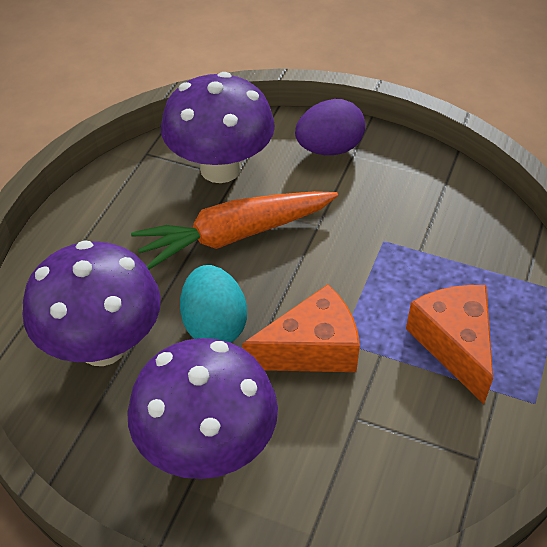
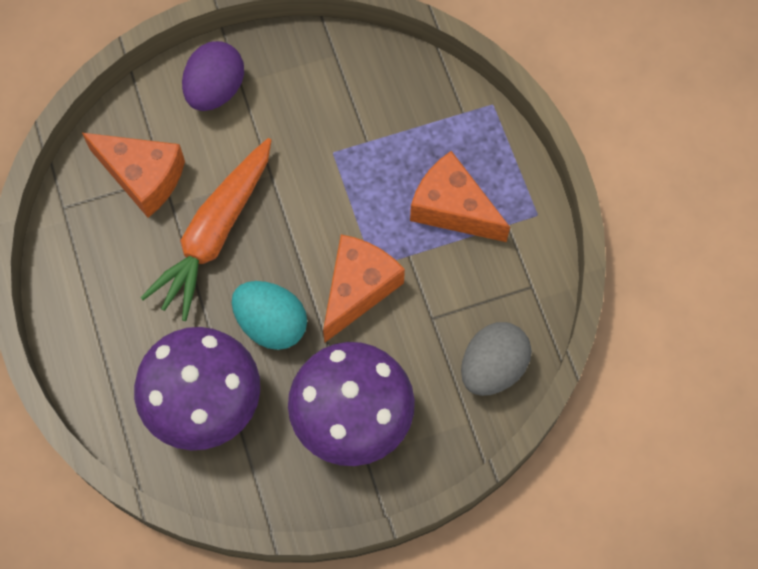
camera: 40 degrees left, 20 degrees up
(220, 169) = (143, 177): purple mushroom -> orange cheese
(377, 502) = (492, 368): none -> grey egg

